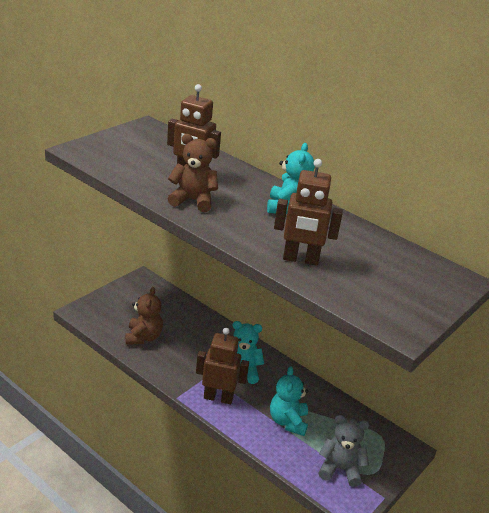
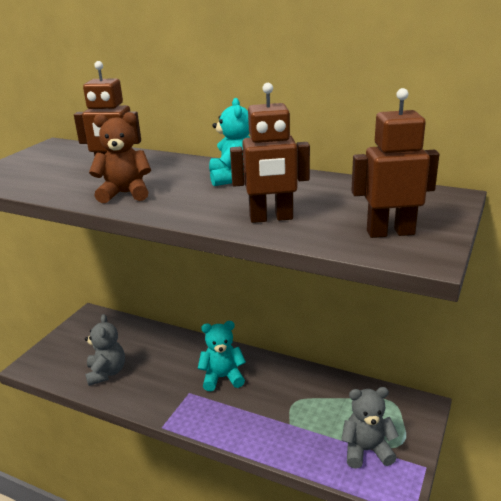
camera: 10 degrees left, 5 degrees down
(143, 337) = (106, 373): brown teddy bear -> grey teddy bear
(218, 397) = (207, 413): brown robot -> brown robot (390, 232)
(288, 421) = (291, 416): turquoise teddy bear -> none

